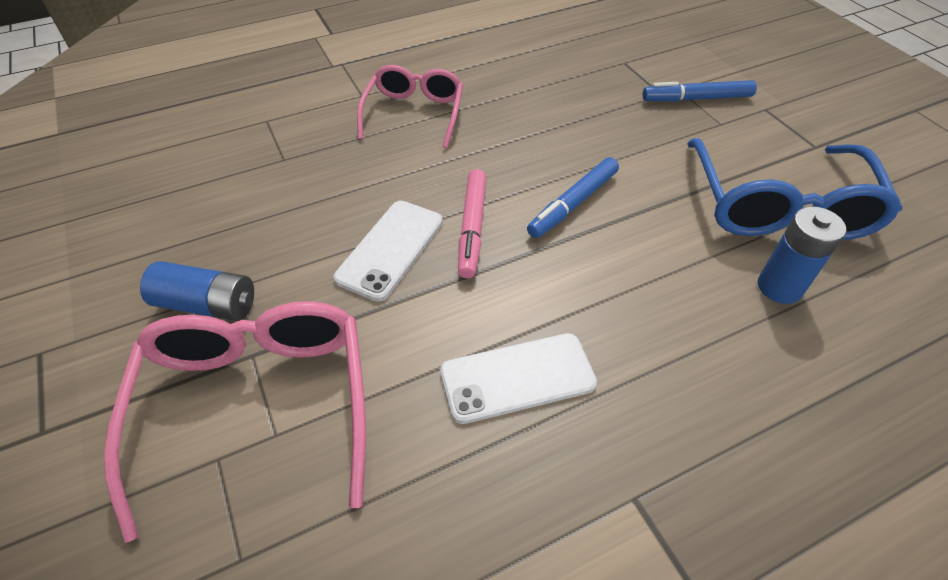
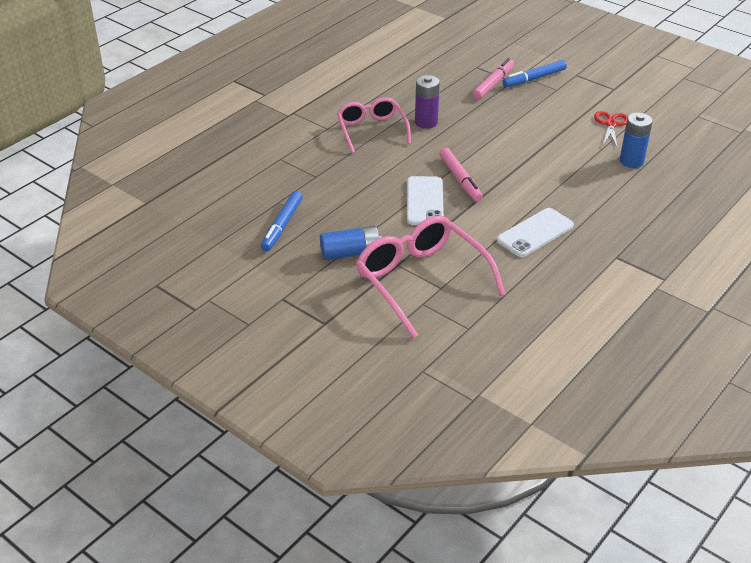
camera: 25 degrees left, 10 degrees down
(495, 122) = (426, 122): none -> purple battery
(573, 204) = (505, 153): blue marker -> blue marker (282, 226)
(632, 91) = (493, 83): none -> pink marker
(778, 205) = (610, 124): blue glasses -> red scissors

